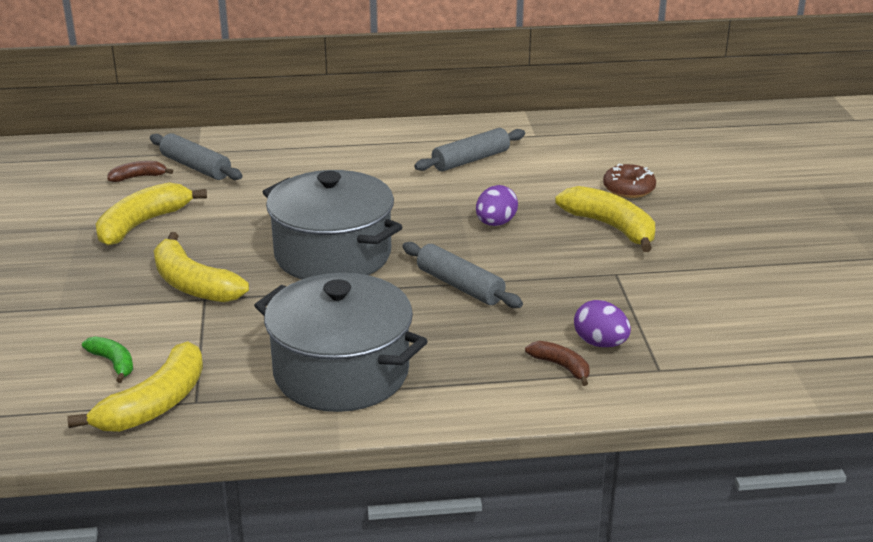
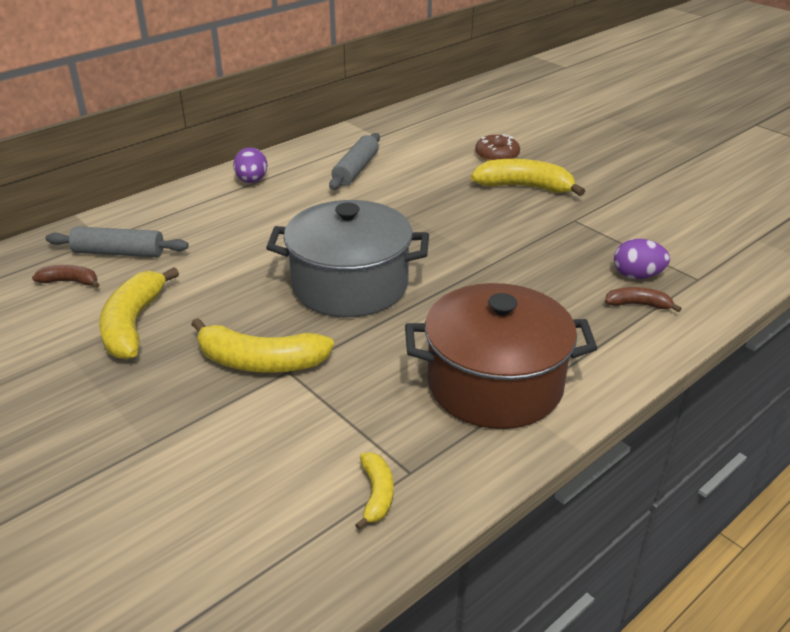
camera: 35 degrees left, 5 degrees up
(113, 363) = (282, 474): green banana -> none
(138, 177) = (70, 282): brown banana -> brown banana turned 60 degrees clockwise
(155, 404) = (376, 494): yellow banana -> yellow banana, size x0.53
(341, 373) = (494, 384): grey pot -> brown pot
(460, 286) = (483, 272): grey rolling pin -> none
(495, 223) = (441, 212): purple egg -> purple egg (252, 181)

